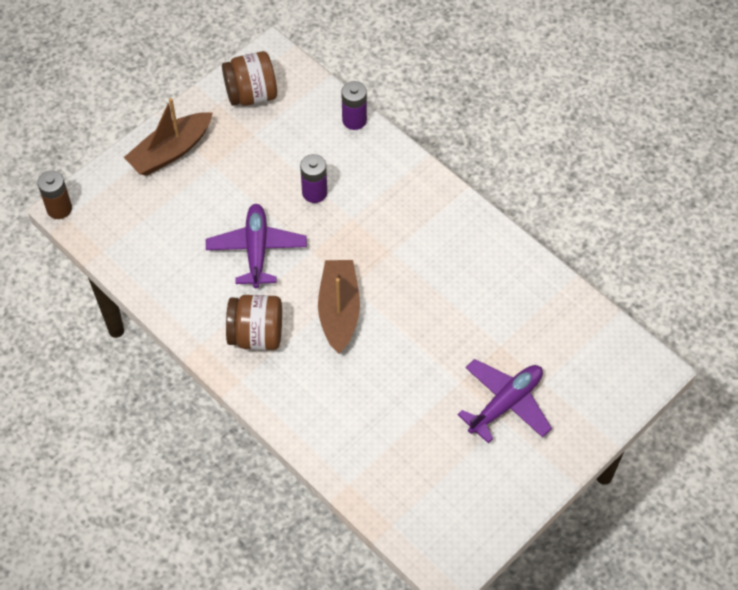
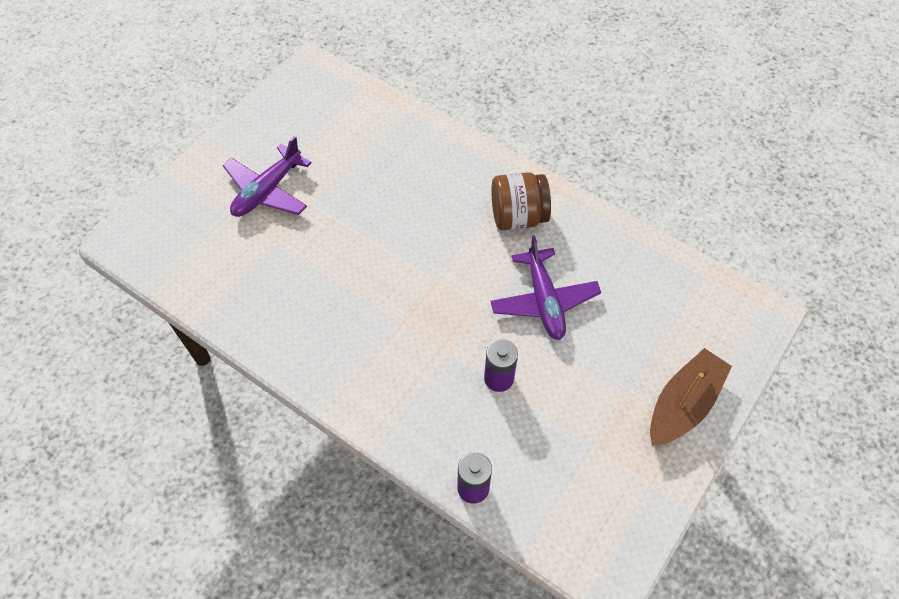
camera: 170 degrees right, 0 degrees up
(59, 209) = (774, 313): brown battery -> none
(251, 94) = (615, 505): brown jar -> none
(339, 311) = (442, 251): brown boat -> none

